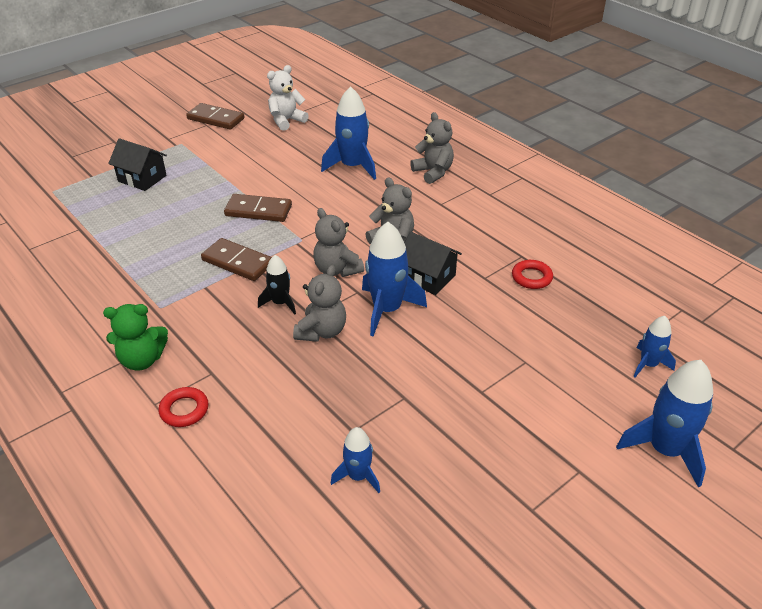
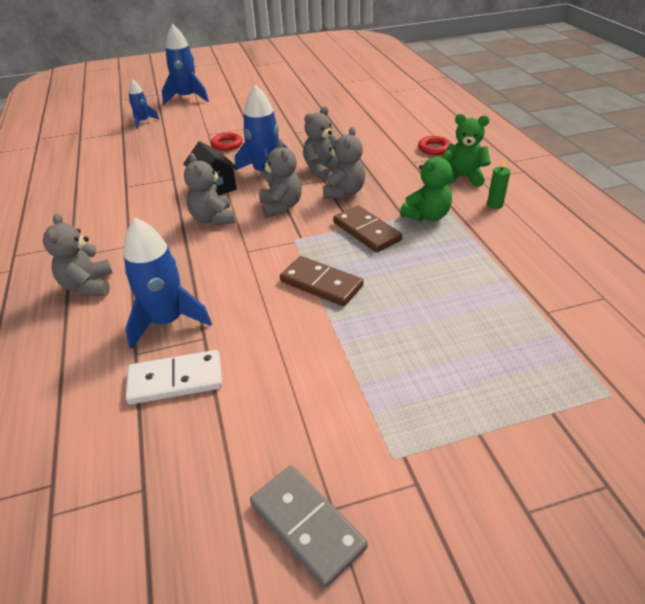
camera: 155 degrees left, 0 degrees up
(107, 324) = (494, 205): none -> green candle
(142, 178) = (466, 382): black house -> none
(181, 293) = (427, 216): none -> green teddy bear
(216, 119) = (307, 525): brown domino -> grey domino
(280, 303) = (343, 192): black rocket -> grey teddy bear
(286, 121) = (181, 466): white teddy bear -> none
(318, 144) = (176, 380): none -> white domino
(358, 476) = (343, 112): blue rocket -> none
(531, 277) = (140, 171): red ring -> red ring (227, 145)

